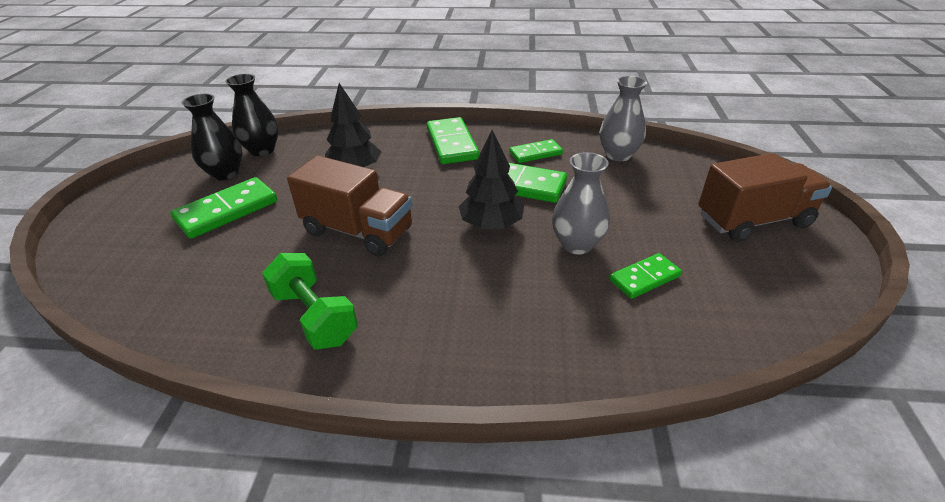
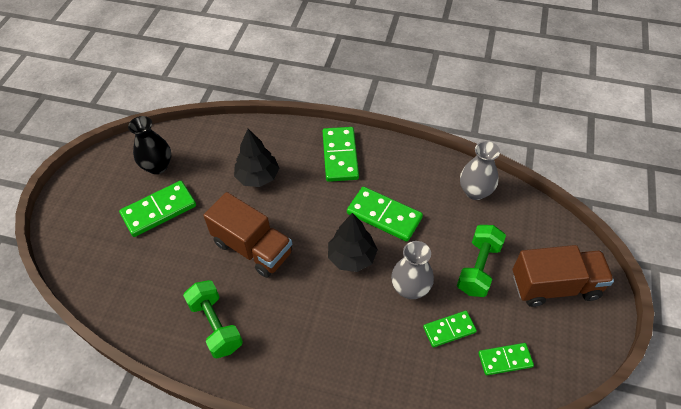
camera: 10 degrees right, 15 degrees up
(262, 150) = (186, 141): black vase -> none
(535, 153) = (406, 179): green domino -> green domino (505, 360)
(653, 216) = (478, 268): none -> green dumbbell

